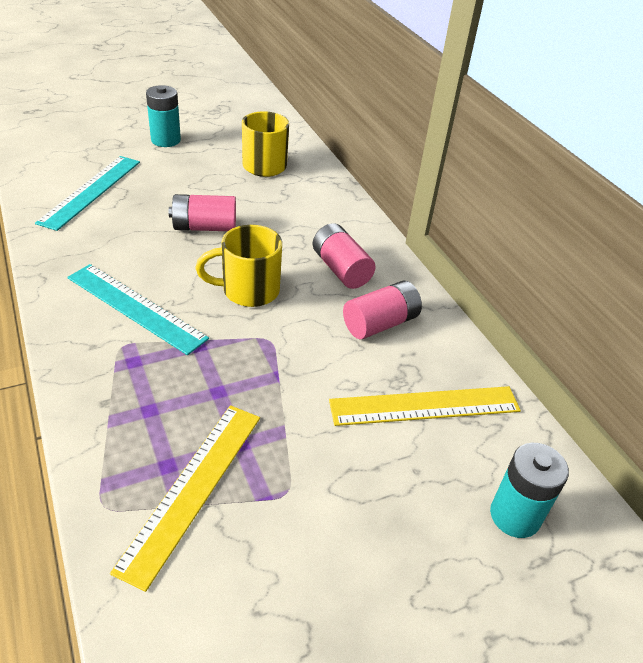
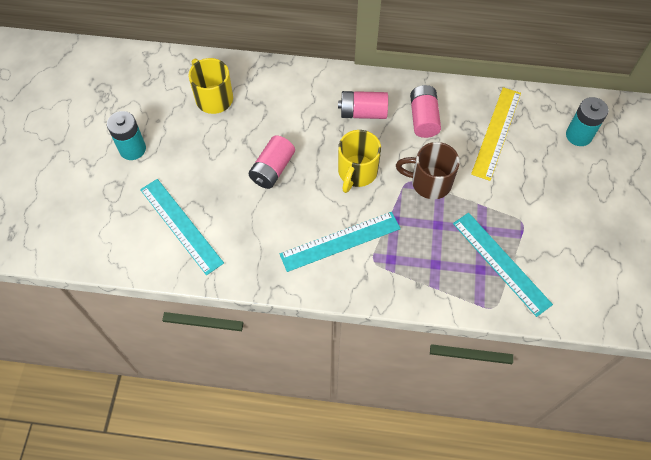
camera: 55 degrees left, 20 degrees up
(193, 488) = (501, 263): yellow ruler -> turquoise ruler
(282, 361) = (429, 182): none -> brown mug

